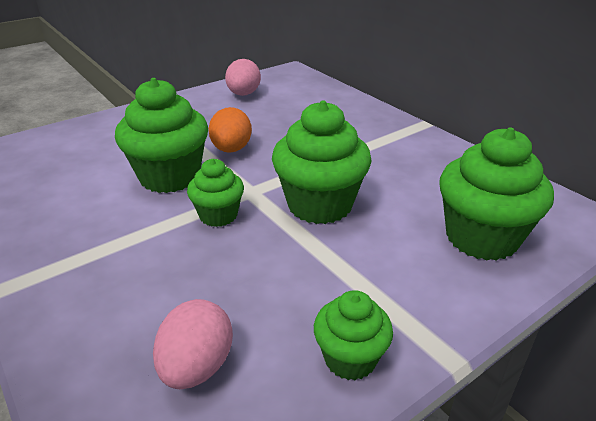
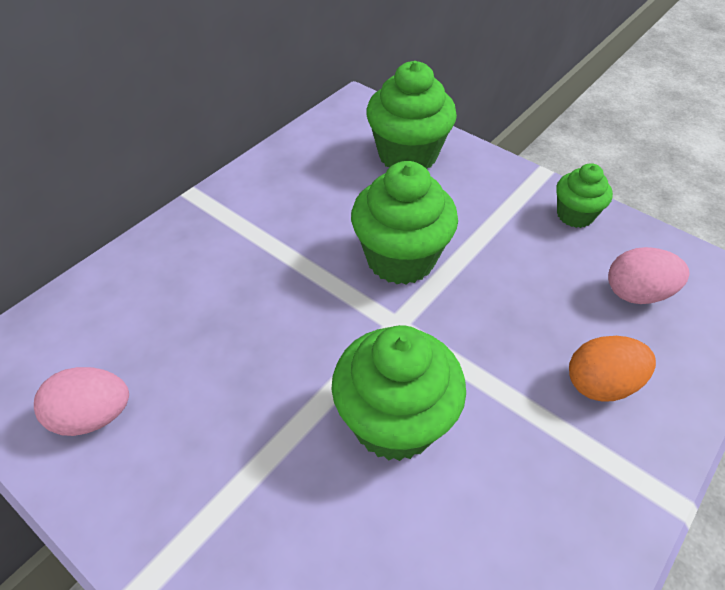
camera: 105 degrees left, 15 degrees up
(218, 215) = (454, 339): green cupcake -> none
(231, 149) = (302, 372): orange egg -> orange egg (601, 384)

